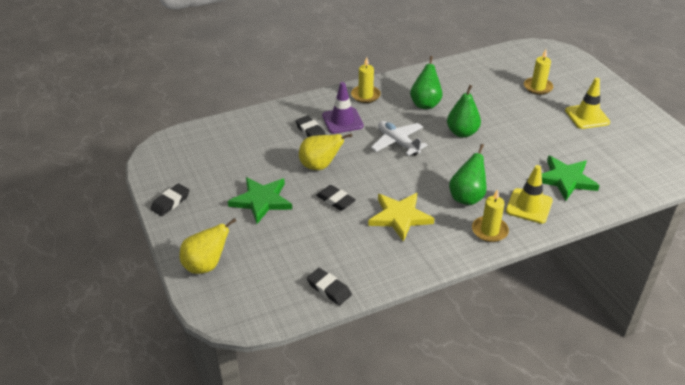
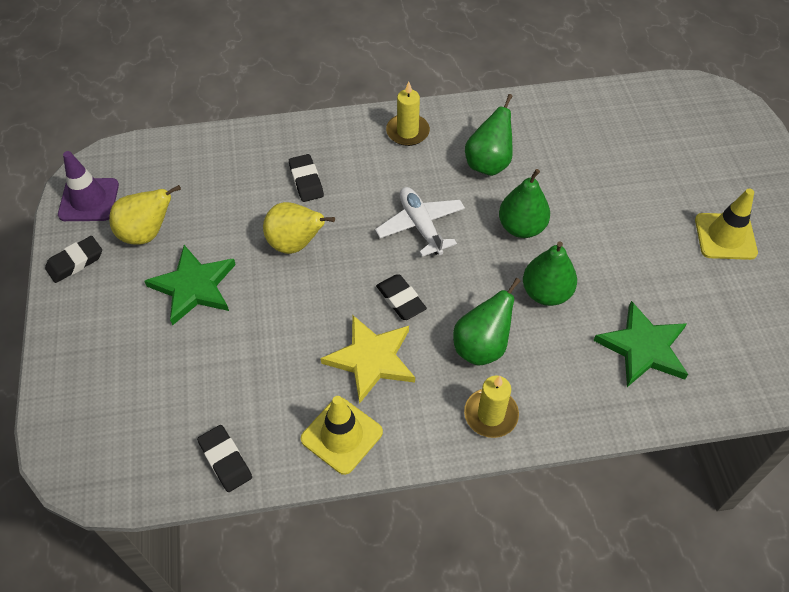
camera: 15 degrees right, 15 degrees up
(206, 265) = (81, 379): yellow pear -> yellow pear (147, 233)
(335, 200) = (294, 309): black eraser -> black eraser (401, 300)
(342, 121) = (357, 170): purple traffic cone -> purple traffic cone (89, 200)
(493, 163) = (546, 293): none -> green pear
(529, 206) = (567, 383): yellow traffic cone -> yellow traffic cone (342, 435)
(538, 87) = (670, 166): yellow candle -> none

